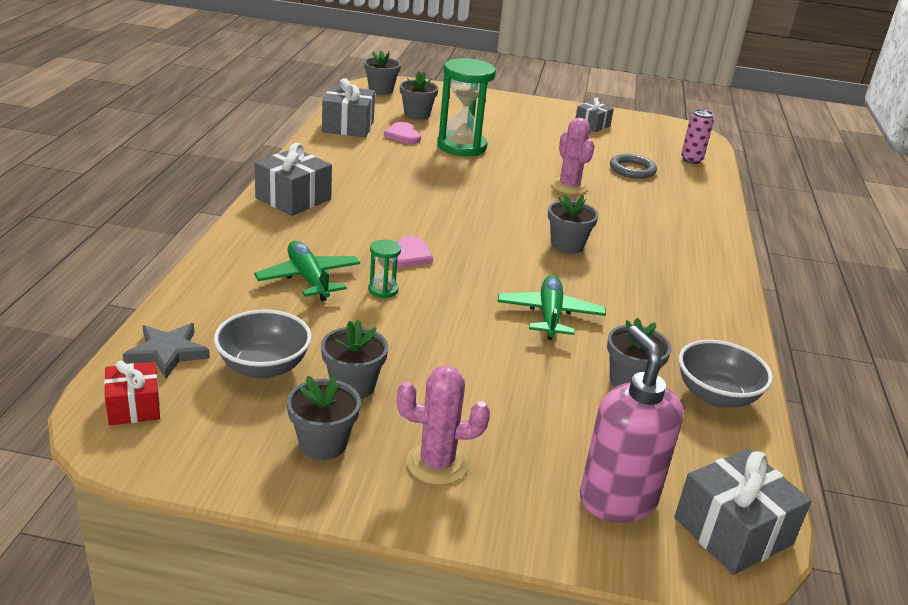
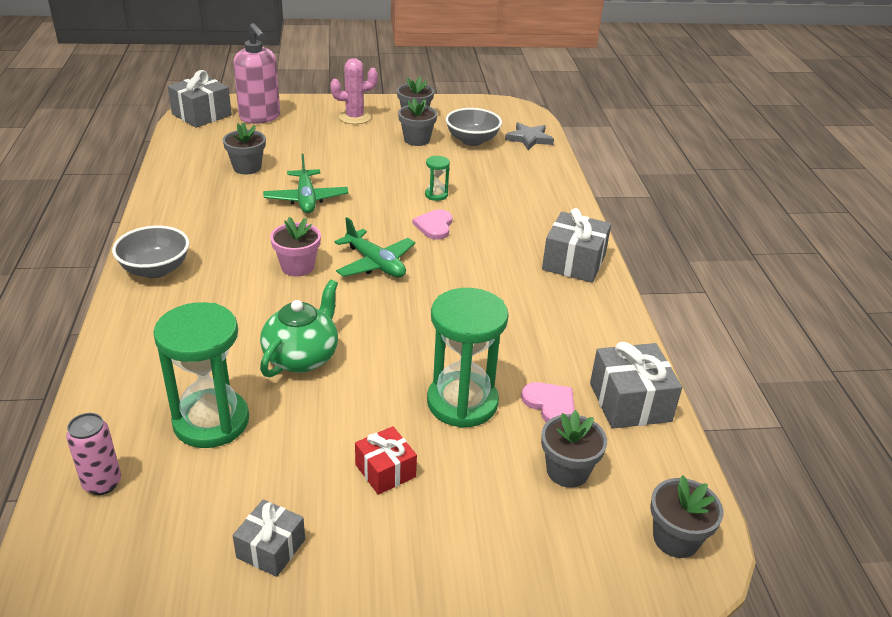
camera: 165 degrees right, 5 degrees up
(134, 407) = (516, 116): red gift -> red gift (385, 471)
(308, 279) = (493, 192): green plane -> green plane (375, 263)
(567, 245) = (297, 267): grey flower pot -> pink flower pot
(569, 186) = (302, 357): pink cactus -> green teapot
(632, 170) = (211, 421): grey ring -> green hourglass
(716, 396) = (188, 168): grey bowl -> grey bowl (155, 269)

